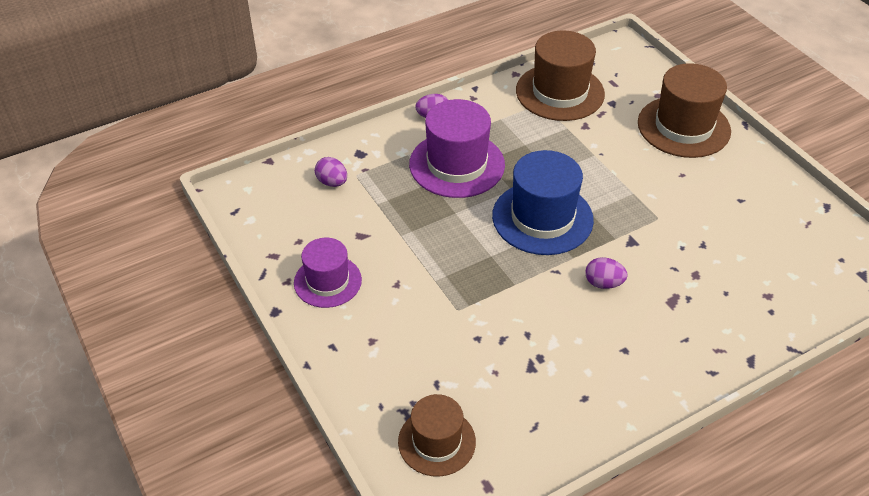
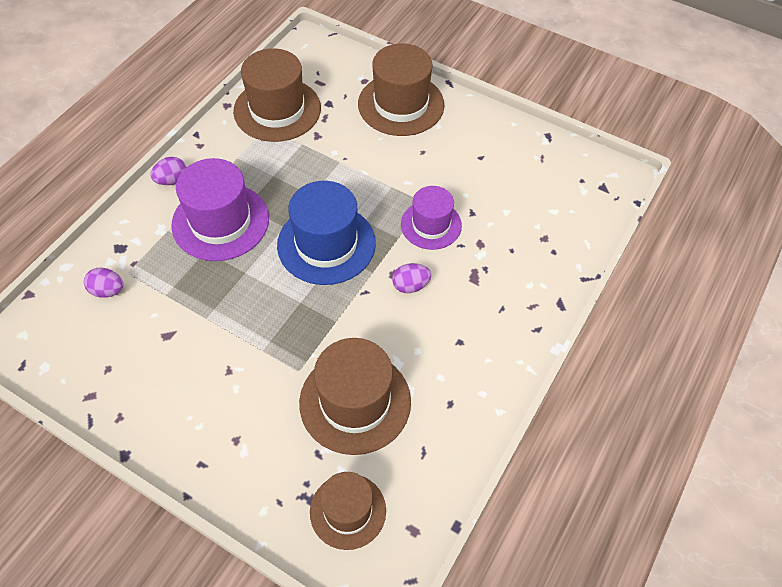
camera: 30 degrees left, 10 degrees up
(327, 281) = (160, 398): purple hat -> purple hat (431, 225)
(494, 357) = (355, 402): none -> brown hat

